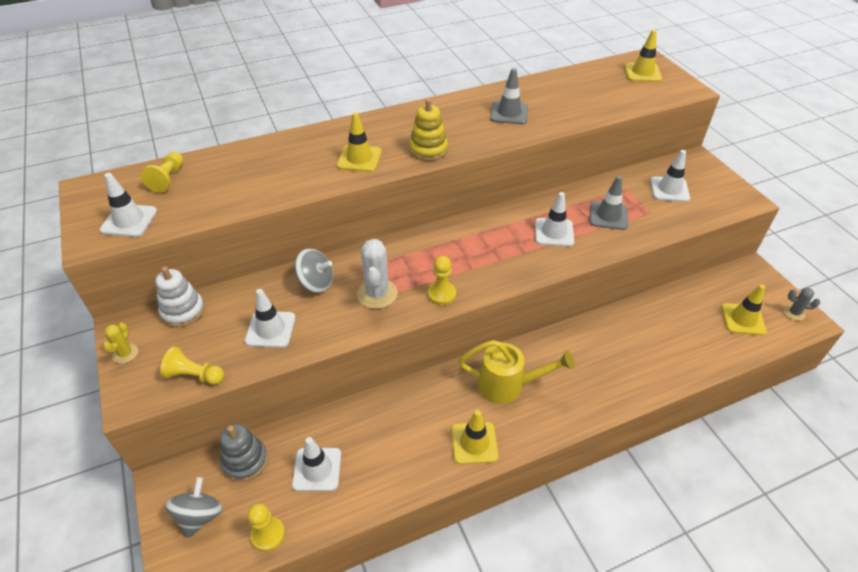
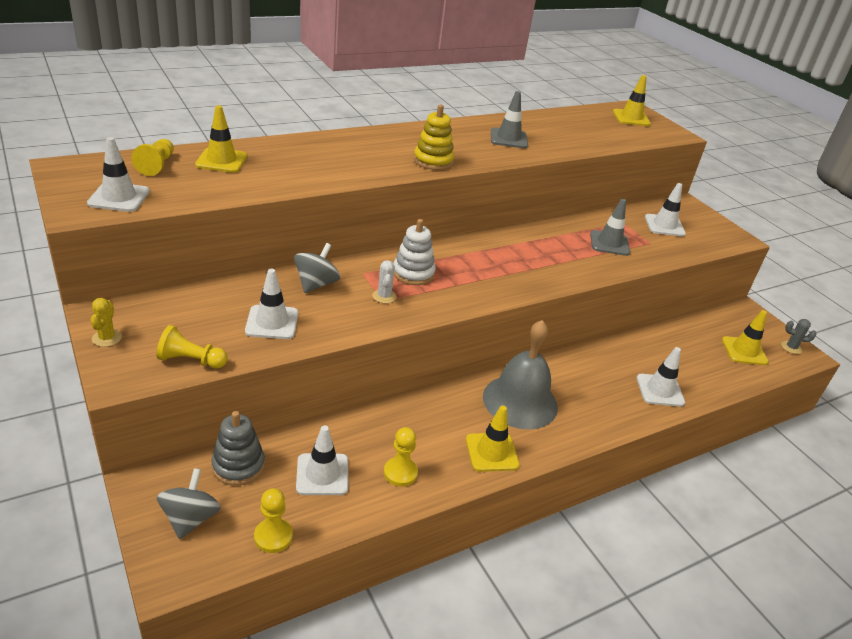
camera: 10 degrees left, 10 degrees down
(183, 311) = (169, 302): white stacking toy -> white stacking toy (413, 273)
(316, 283) = (316, 284): grey spinning top -> grey spinning top turned 75 degrees counterclockwise
(359, 159) = (363, 163): yellow traffic cone -> yellow traffic cone (221, 161)
(377, 294) = (384, 296): white cactus -> white cactus, size x0.55
(441, 294) = (452, 300): yellow pawn -> yellow pawn (400, 473)
(508, 385) = (520, 401): yellow watering can -> grey bell
(554, 232) = (558, 254): white traffic cone -> white traffic cone (660, 390)

